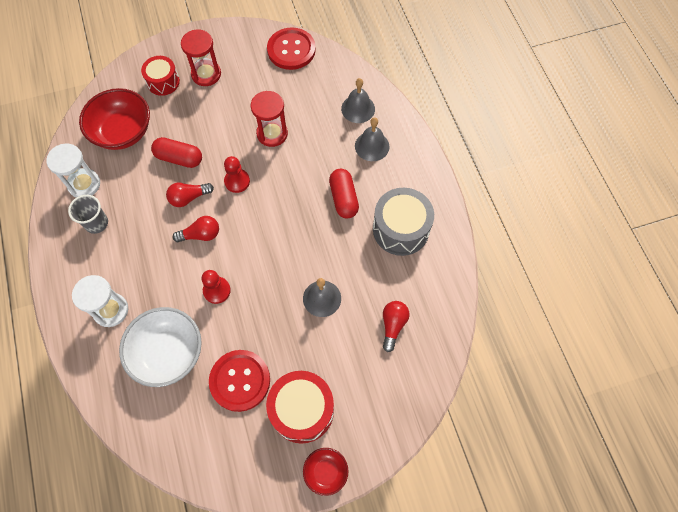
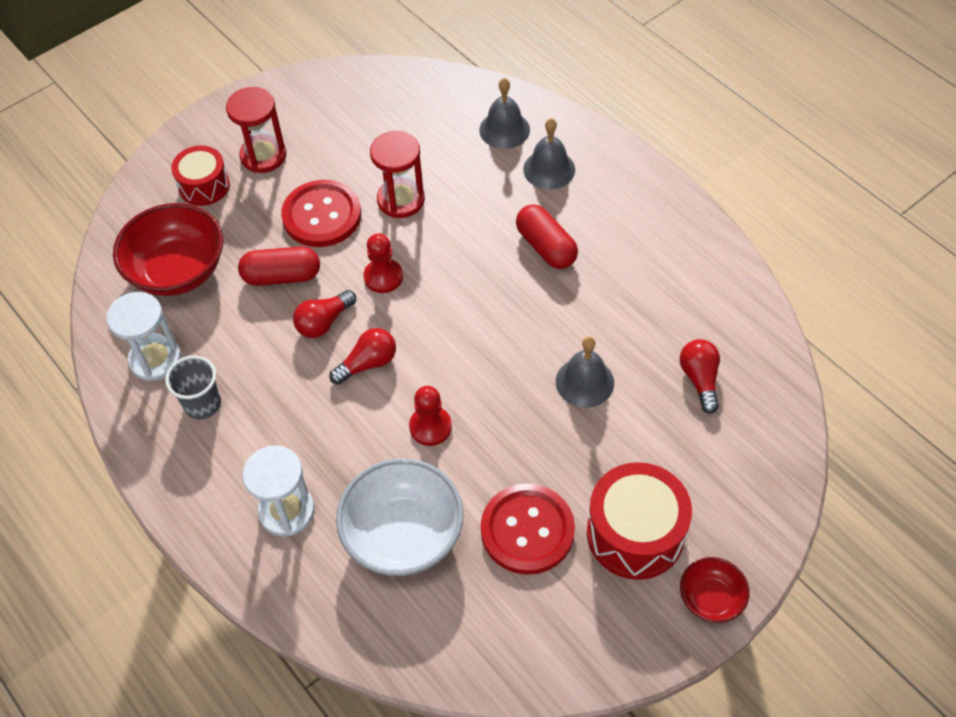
camera: 20 degrees left, 10 degrees down
(291, 50) = (370, 86): red button -> red button (322, 215)
(401, 229) = (644, 258): grey drum -> none

